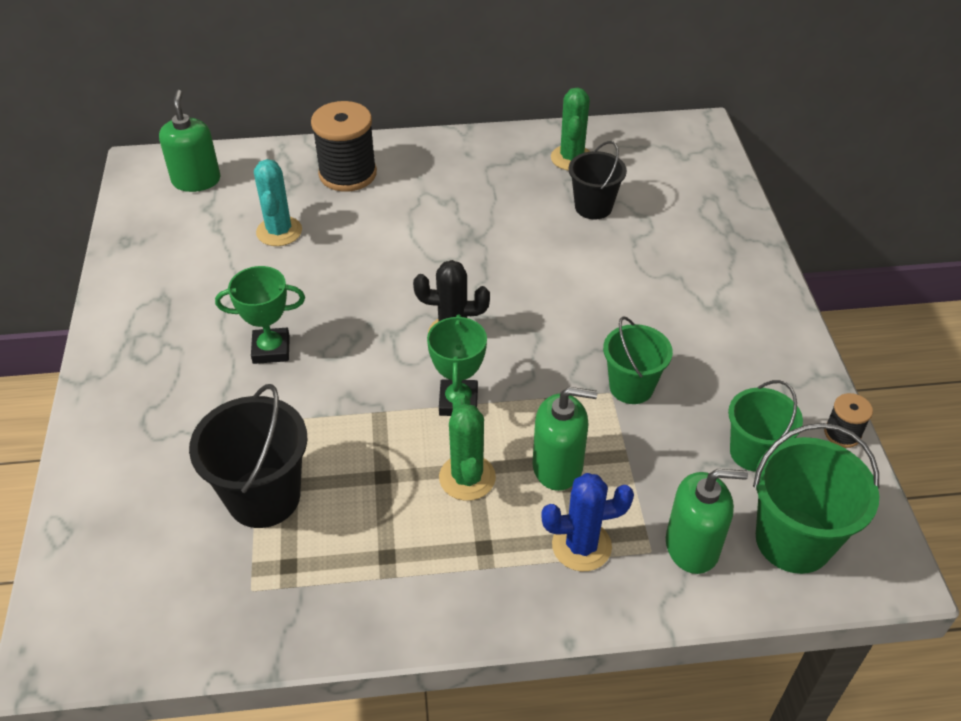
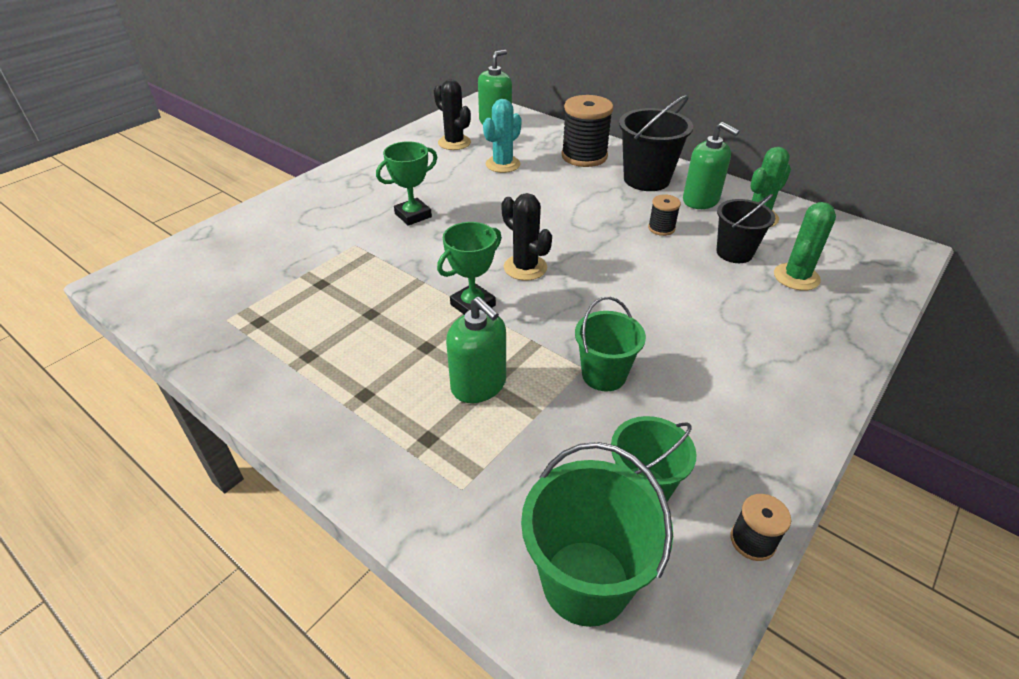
camera: 45 degrees right, 5 degrees down
(187, 234) = (454, 143): none -> black cactus
(264, 497) = (301, 280): black bucket -> black bucket (646, 179)
(271, 349) = (413, 215): green trophy -> green trophy turned 75 degrees counterclockwise
(467, 477) = (414, 349): green cactus -> green cactus (796, 277)
(512, 217) = (661, 228): none -> black spool
(581, 546) = (421, 444): blue cactus -> none
(692, 546) = (496, 512): green soap dispenser -> green soap dispenser (701, 200)

